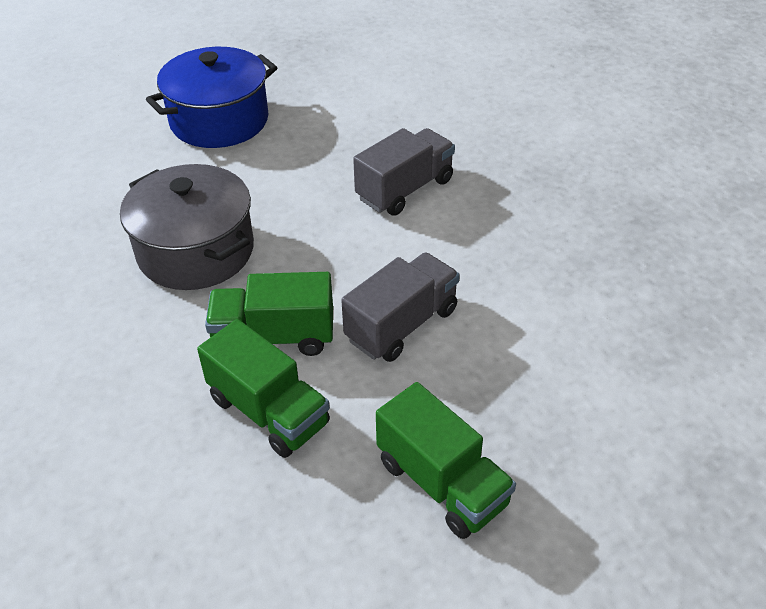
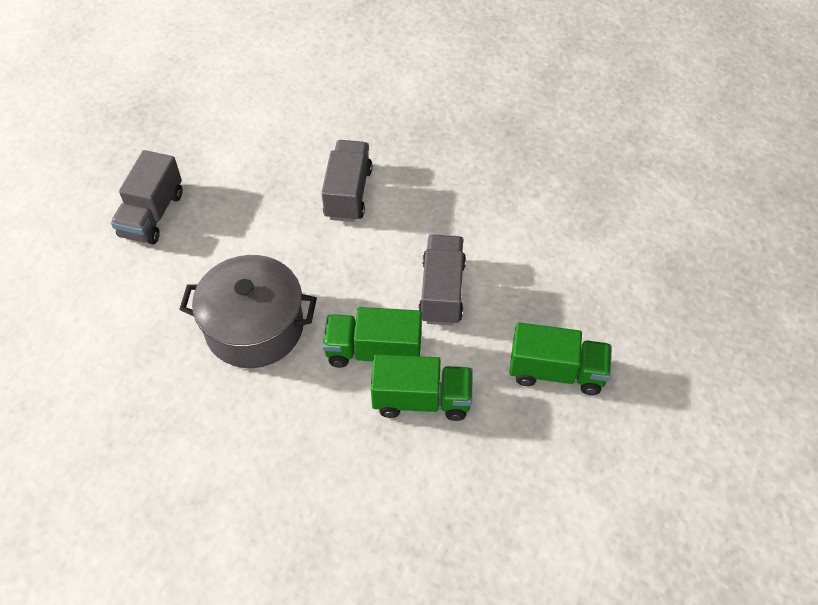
camera: 40 degrees left, 10 degrees up
(219, 120) = (152, 214): blue pot -> grey truck
(274, 337) = (373, 351): green truck -> green truck turned 45 degrees clockwise

